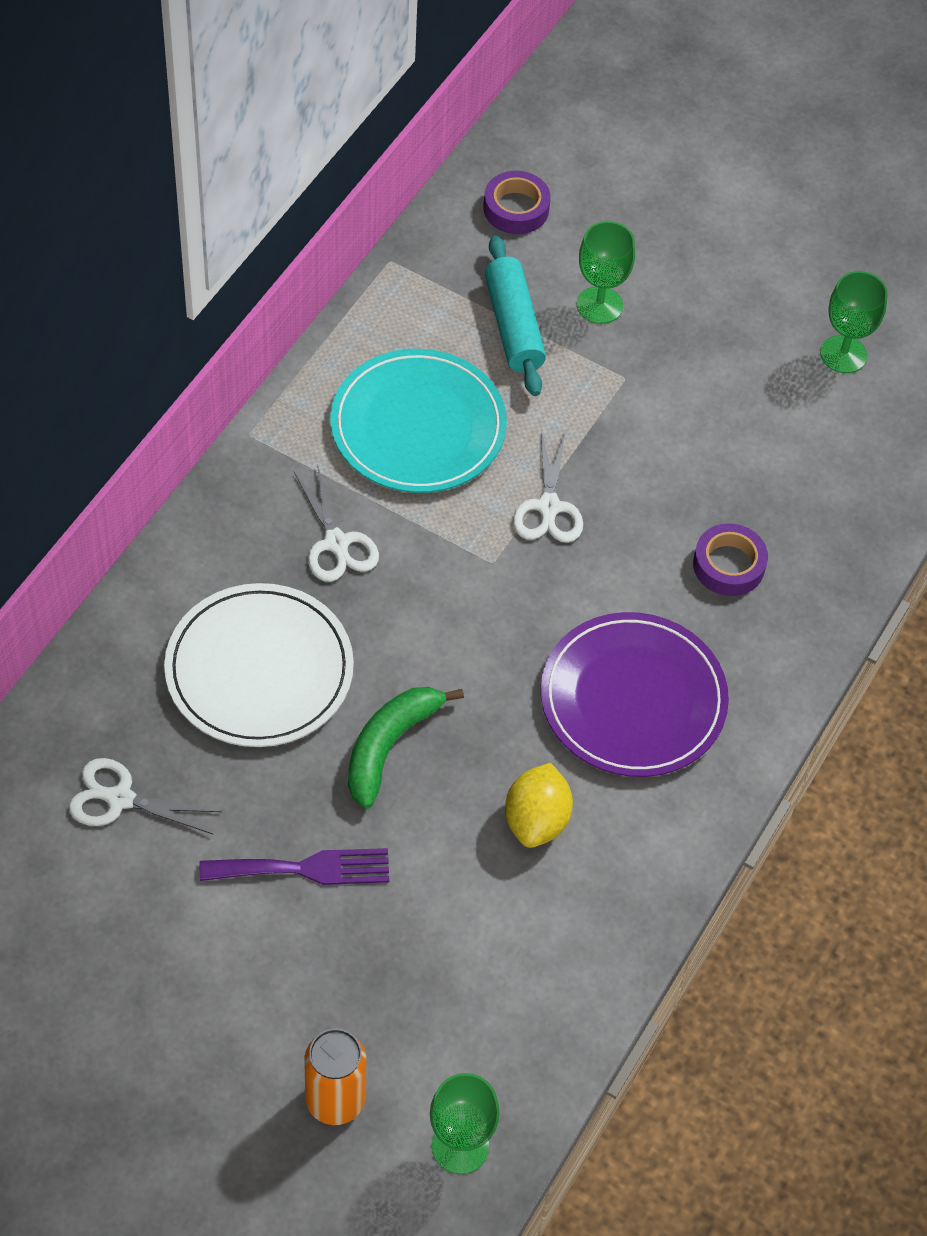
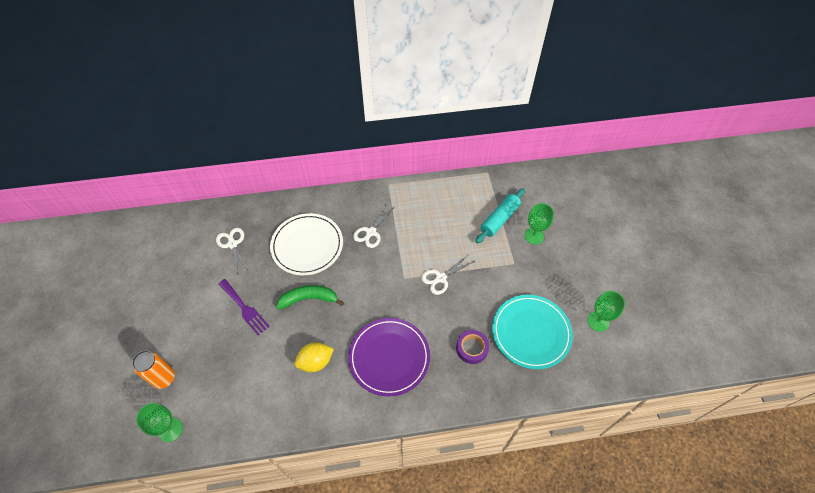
camera: 55 degrees right, 0 degrees up
(418, 426) = (435, 222): turquoise plate -> turquoise plate (531, 332)
(516, 208) = (544, 188): purple tape -> none

